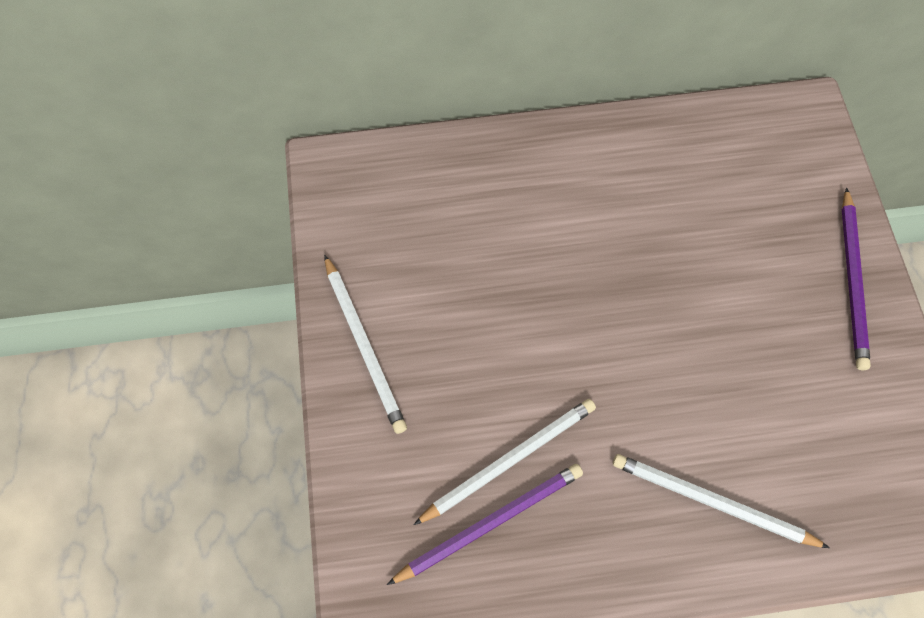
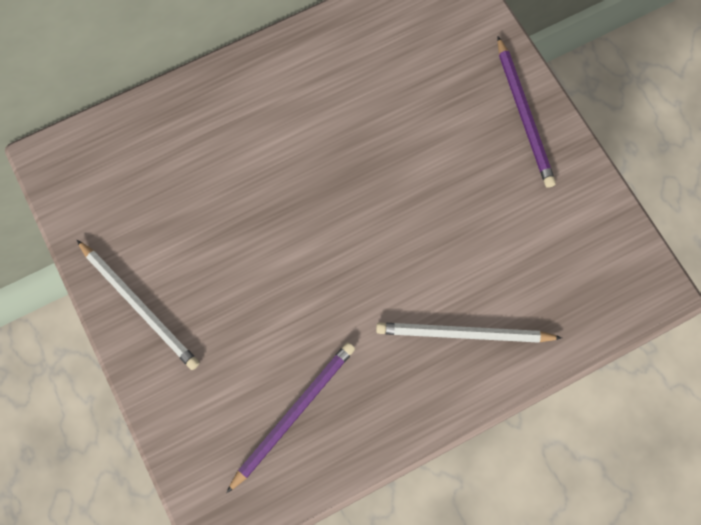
camera: 20 degrees left, 5 degrees up
(509, 460) = (293, 358): white pencil -> none

